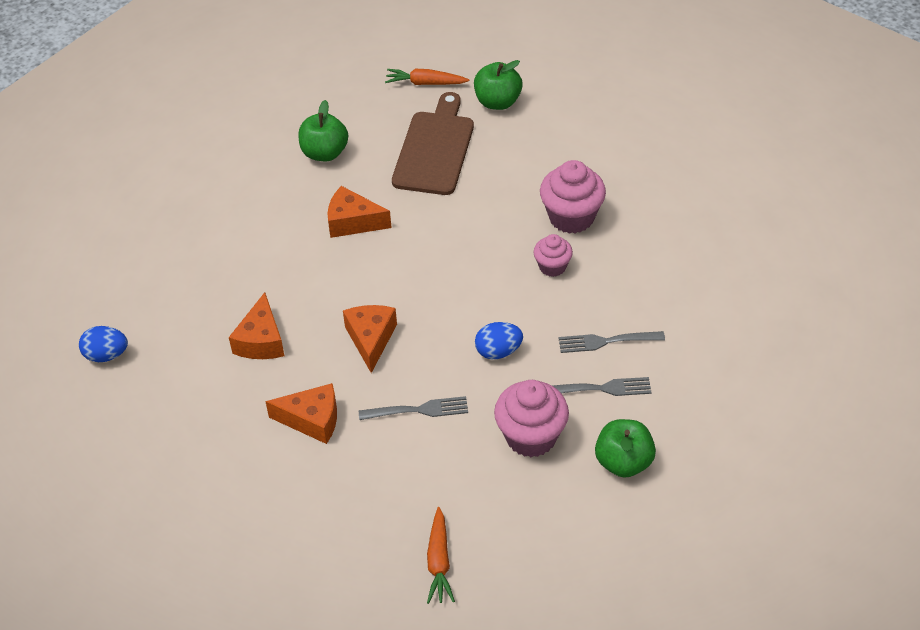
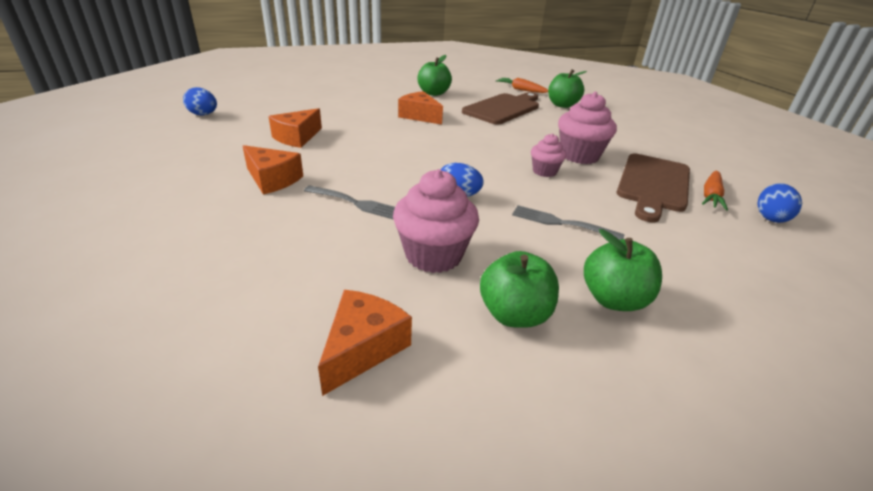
camera: 25 degrees right, 15 degrees down
(371, 339) = (368, 159): orange cheese -> orange cheese (363, 348)
(439, 562) = (235, 311): orange carrot -> orange carrot (711, 196)
(600, 389) = (532, 250): grey fork -> none
(661, 235) = (653, 184): none -> brown cutting board
(682, 411) = (613, 299): none -> green apple
(772, 238) = (770, 217): none -> blue egg

